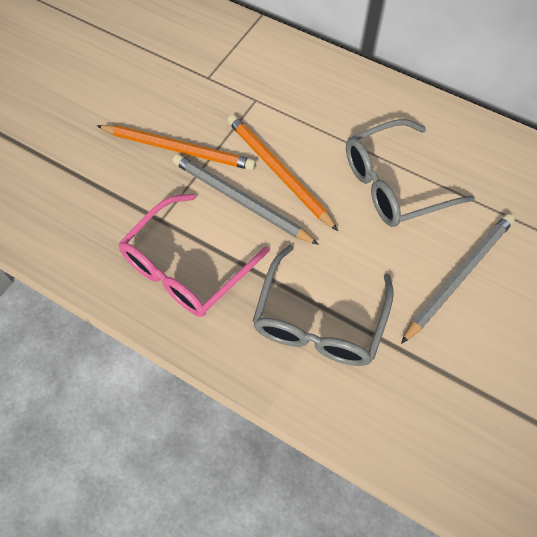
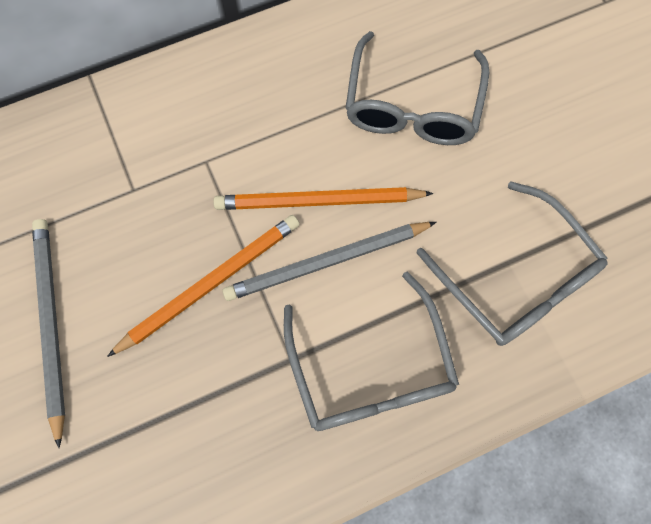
camera: 55 degrees left, 10 degrees up
(186, 267) = (370, 369): pink glasses -> grey glasses
(459, 276) = (548, 124): grey pencil -> grey pencil (51, 324)

